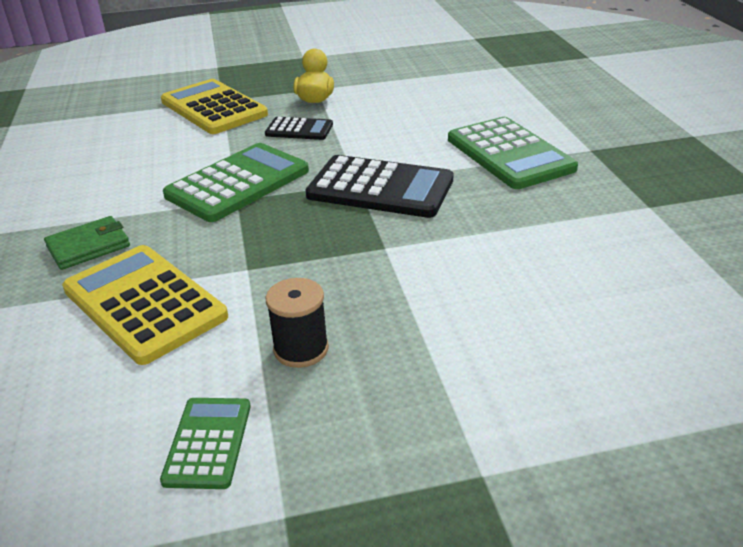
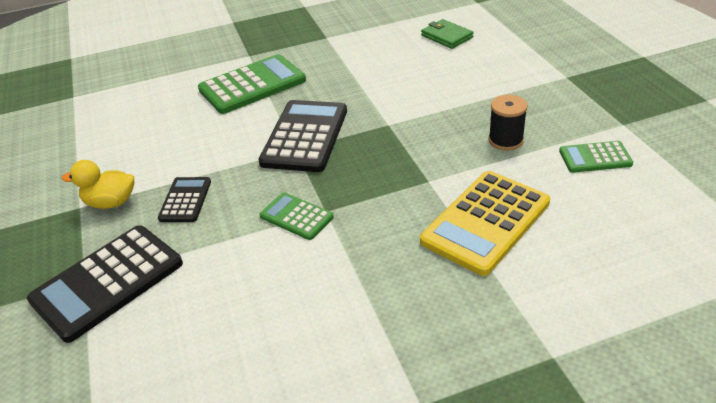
camera: 95 degrees left, 5 degrees up
(88, 246) = (417, 286): green wallet -> green wallet (446, 36)
(214, 108) = (107, 282): yellow calculator -> black calculator
(238, 183) = (296, 216): green calculator -> green calculator, size x0.54

